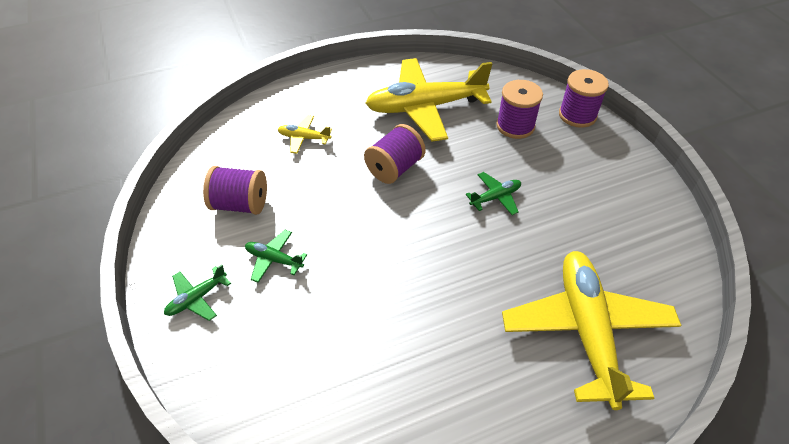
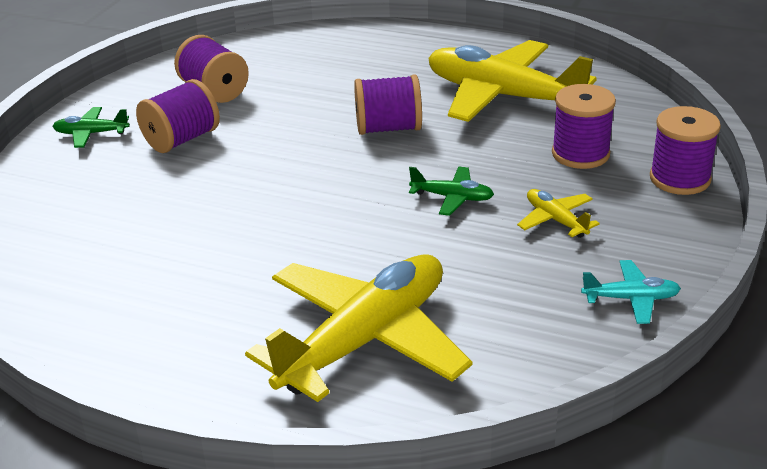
camera: 45 degrees right, 15 degrees down
(274, 259) = (181, 139): green plane -> purple spool
(304, 138) = (341, 69): yellow plane -> yellow plane (556, 220)
(655, 207) = (630, 299): none -> turquoise plane

